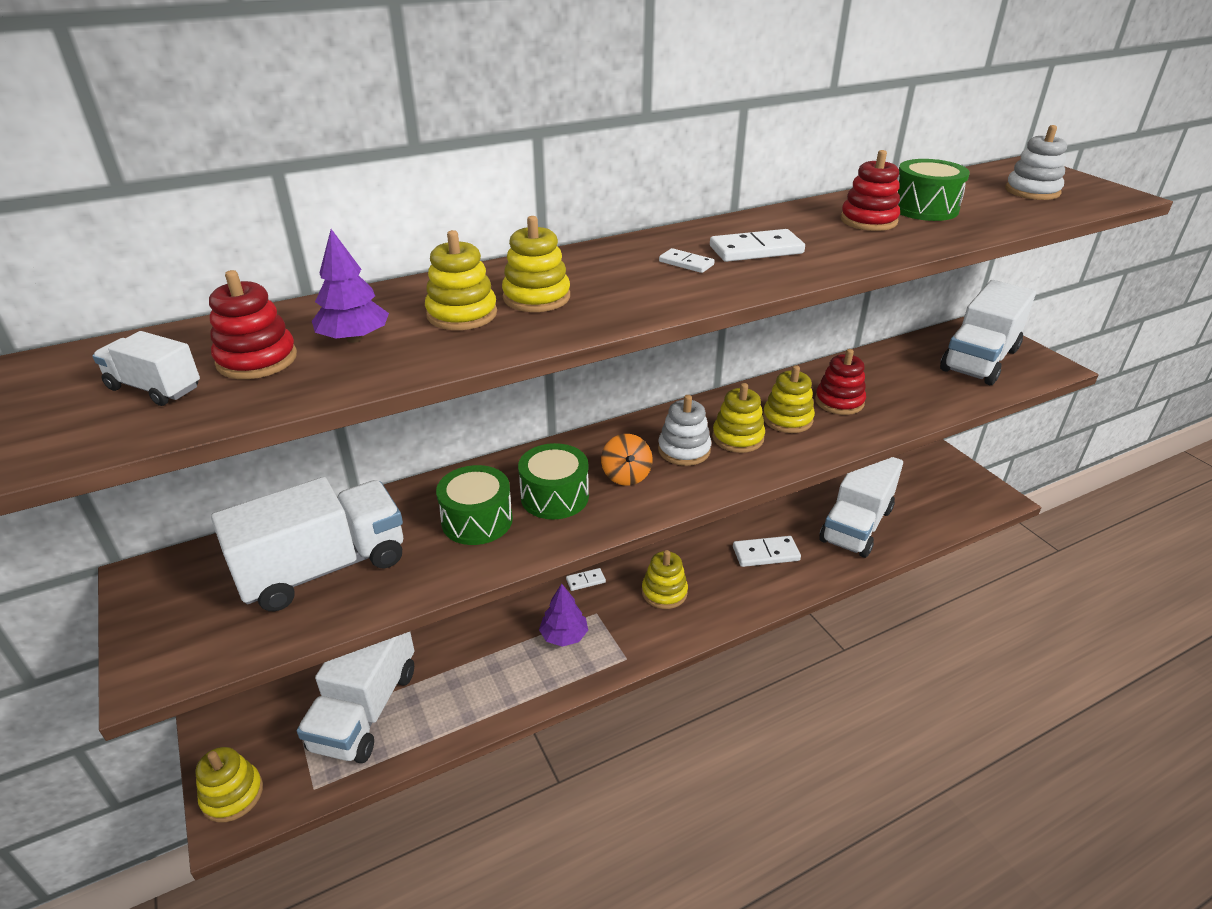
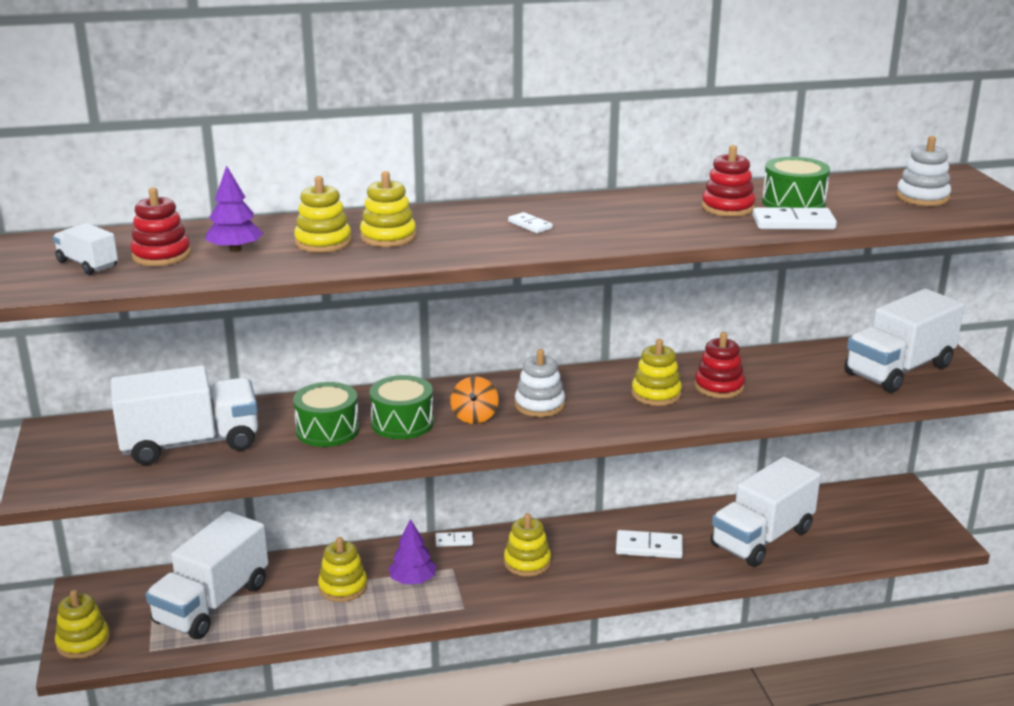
camera: 15 degrees right, 10 degrees down
(738, 438) = (597, 402): yellow stacking toy -> yellow stacking toy (343, 587)
(756, 250) = (600, 221): white domino -> white domino (793, 223)

